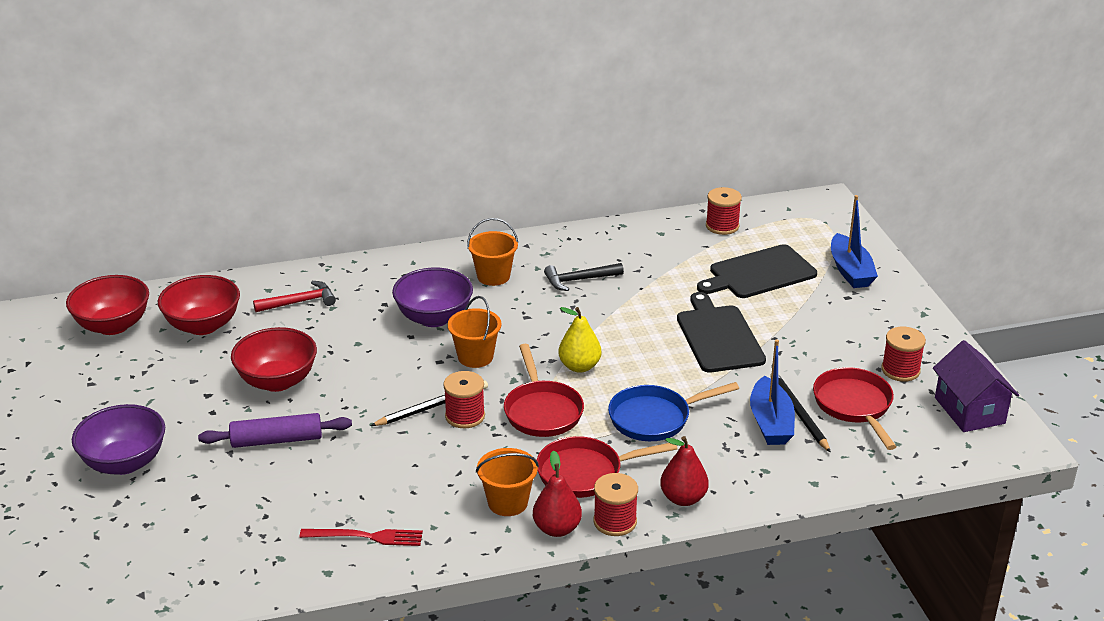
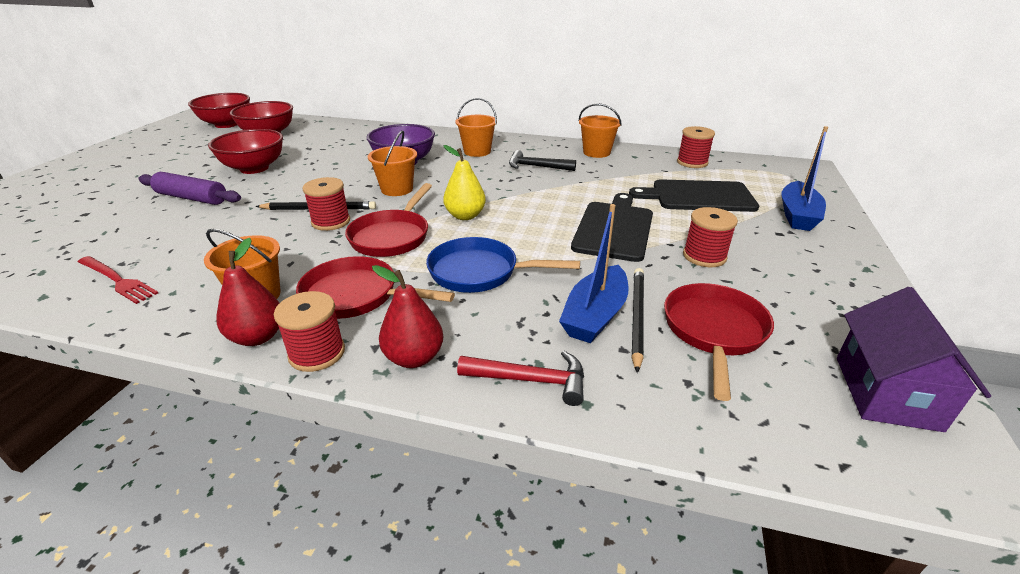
camera: 30 degrees right, 0 degrees up
(124, 462) = (94, 183): purple bowl -> none
(300, 302) = (338, 137): red hammer -> red hammer (531, 380)
(619, 239) = (596, 152): none -> orange bucket
(900, 370) = (803, 313): red spool -> red spool (704, 256)

